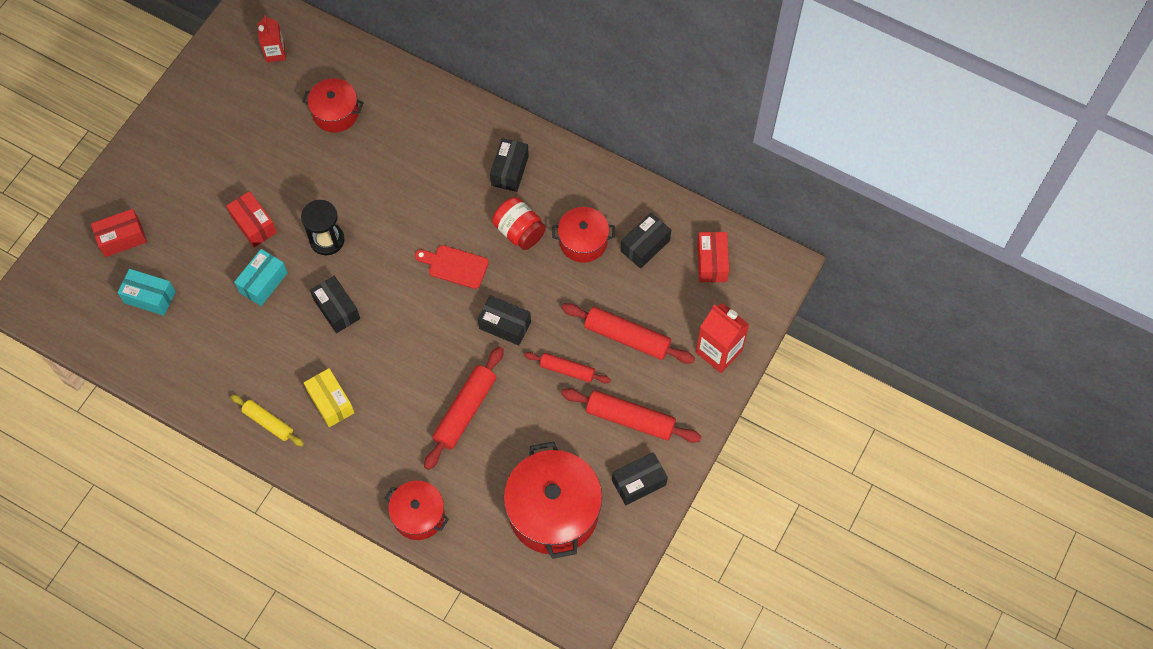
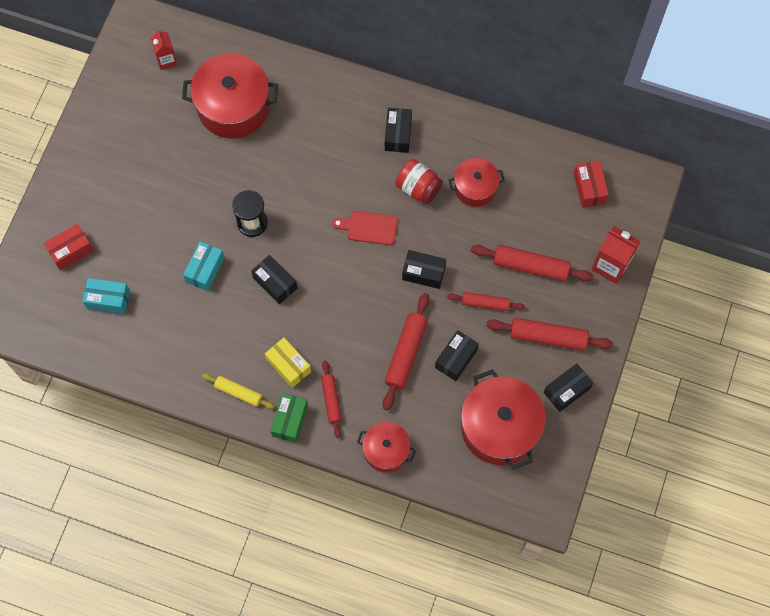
camera: 10 degrees left, 5 degrees up
(254, 225) = (184, 219): red box -> none
(318, 463) = (290, 420): none -> green box
(335, 113) = (233, 107): red pot -> red pot, size x1.75
(369, 449) = (331, 400): none -> red rolling pin
(645, 246) = (529, 183): black box -> black box (456, 359)

